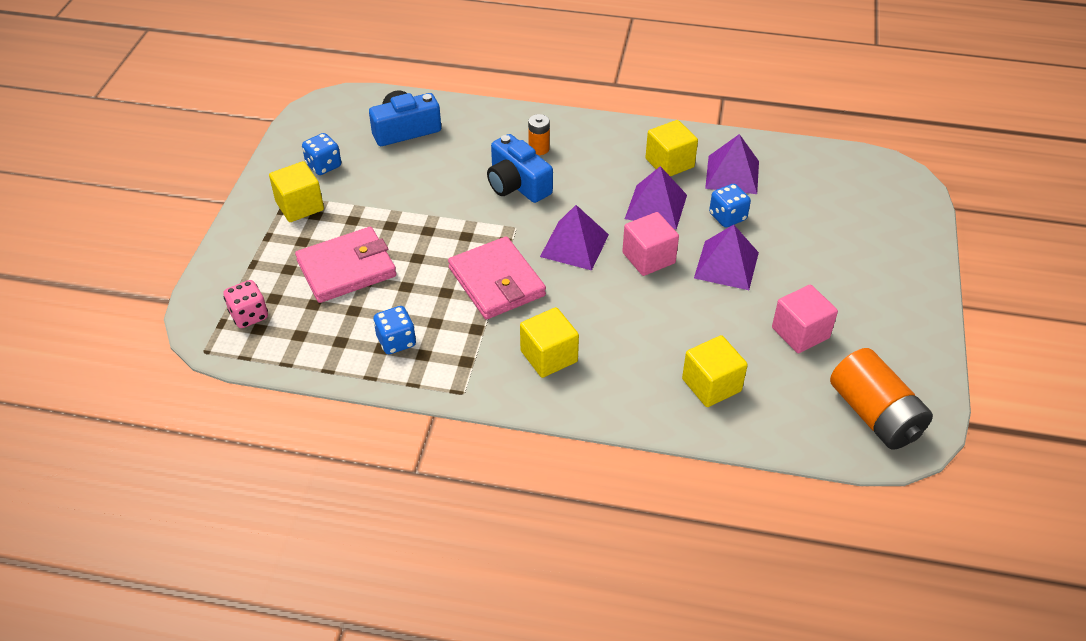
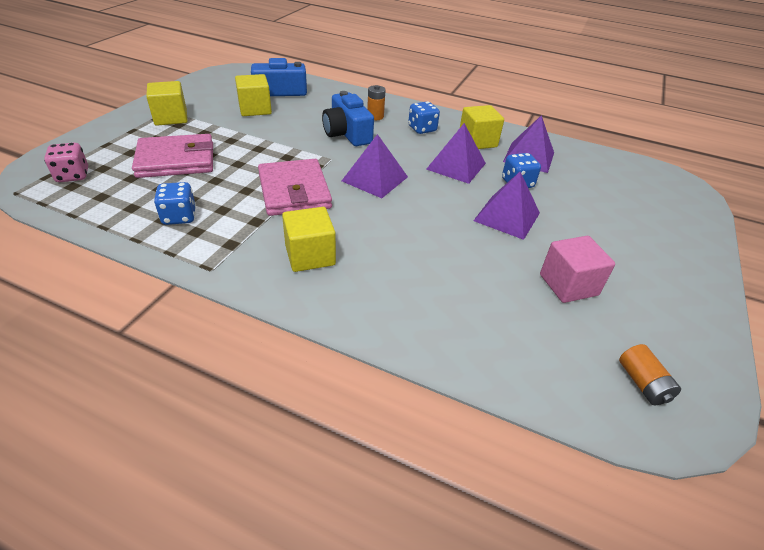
camera: 10 degrees right, 5 degrees down
(324, 166) = (207, 99): blue dice -> blue dice (422, 129)
(648, 258) = (436, 199): pink cube -> none
(711, 385) = (463, 313): yellow cube -> yellow cube (255, 109)
(874, 415) = (642, 383): orange battery -> orange battery, size x0.49

